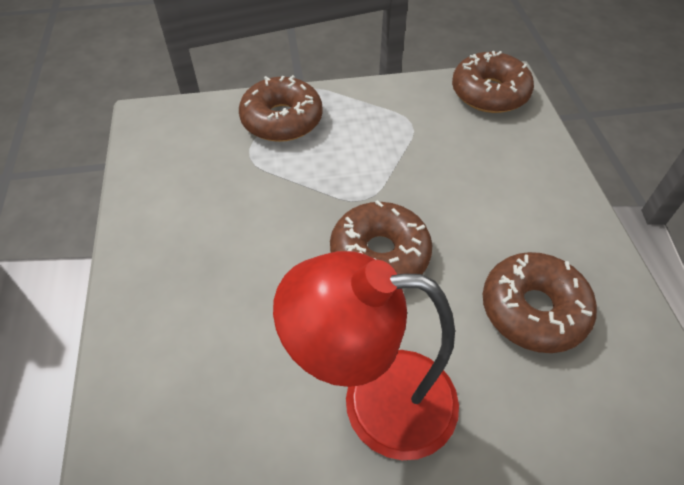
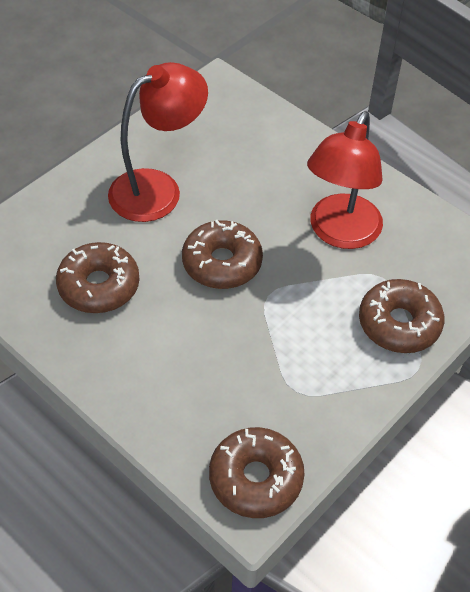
camera: 140 degrees right, 0 degrees up
(236, 213) = (340, 233): none -> red lamp

